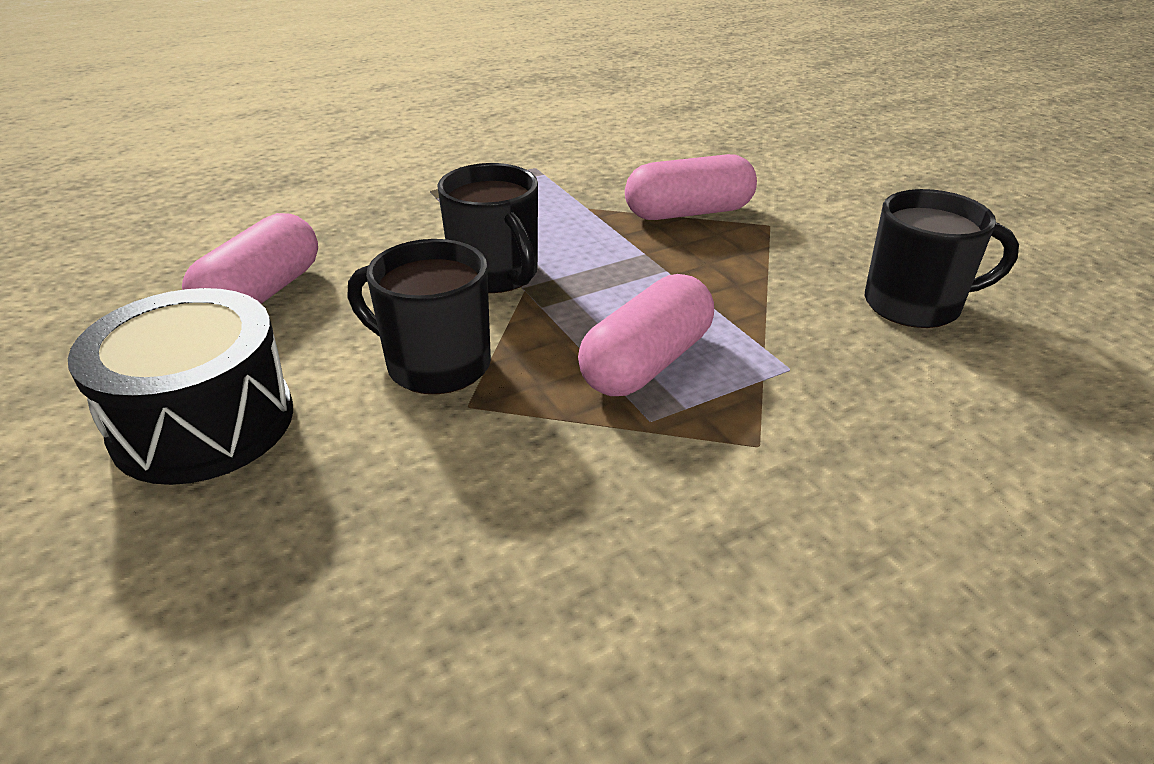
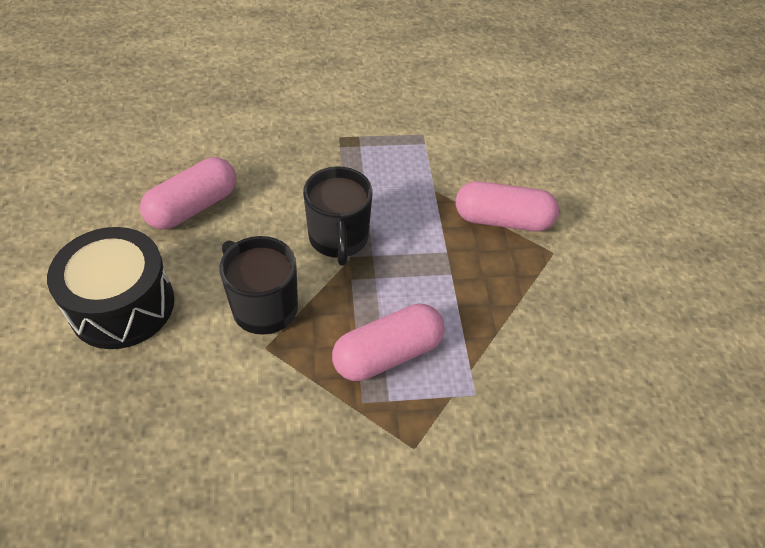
camera: 20 degrees right, 15 degrees up
(915, 305) = (601, 371): black mug -> none

